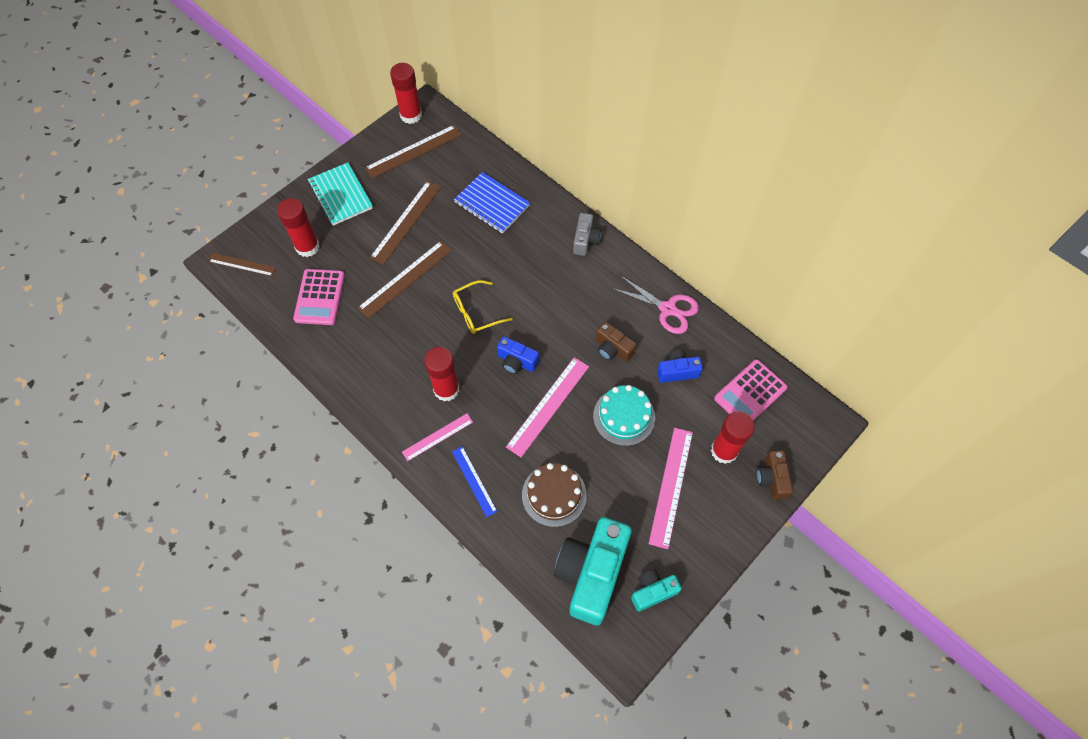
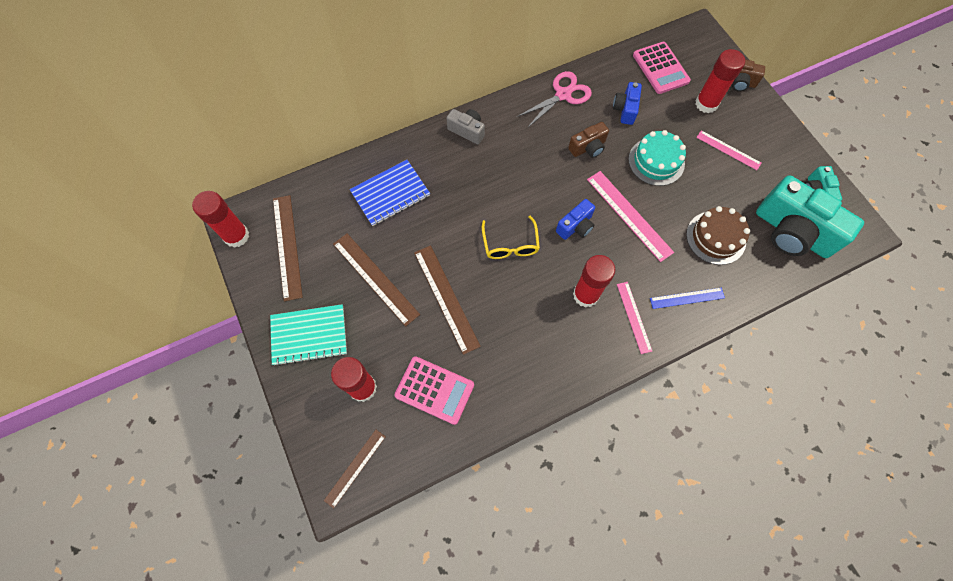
camera: 70 degrees left, 5 degrees up
(671, 486) = (728, 150): pink ruler -> pink ruler, size x0.62

